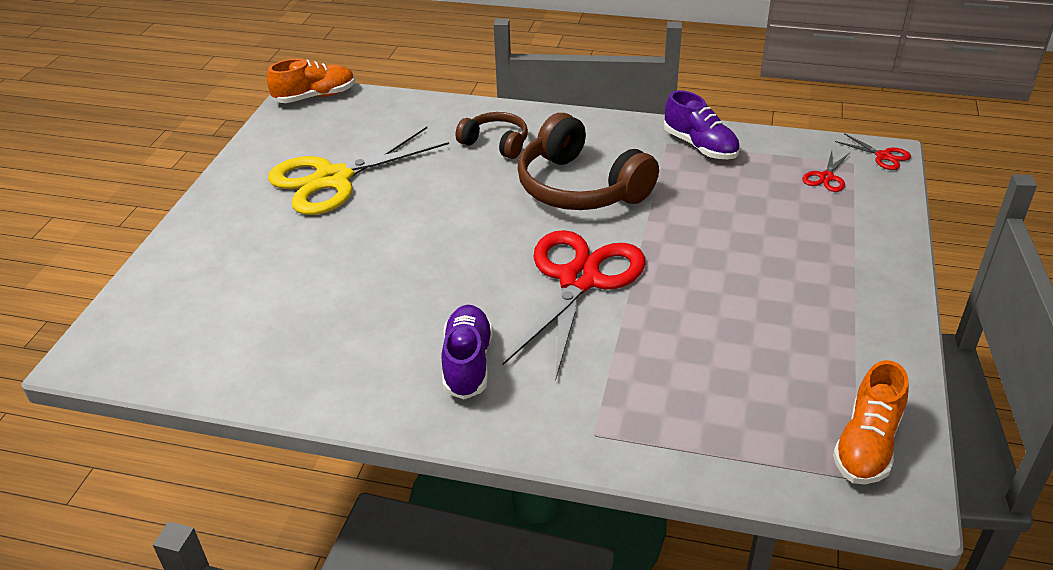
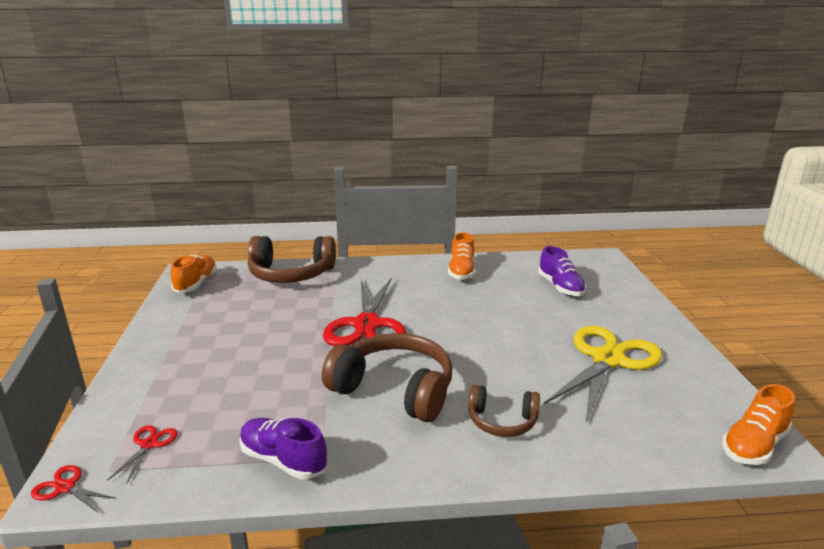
camera: 160 degrees right, 15 degrees down
(366, 371) = (461, 271): none -> orange shoe
(467, 363) = (411, 281): purple shoe -> purple shoe (560, 287)
(681, 435) = (291, 274): none -> brown headphones

